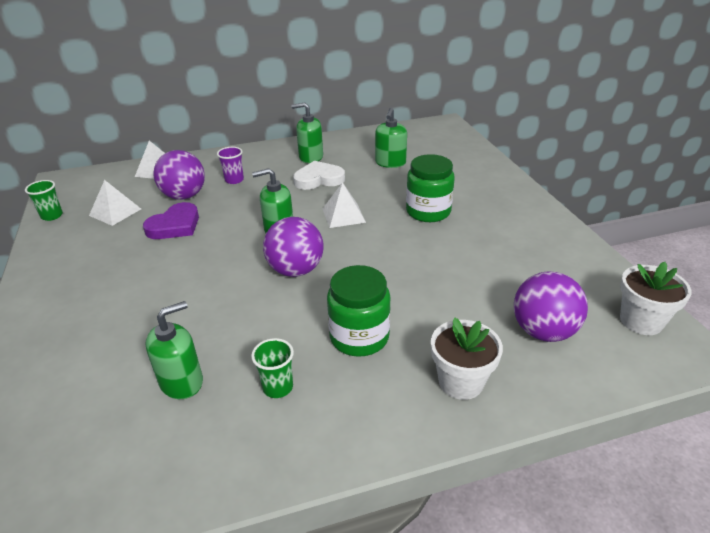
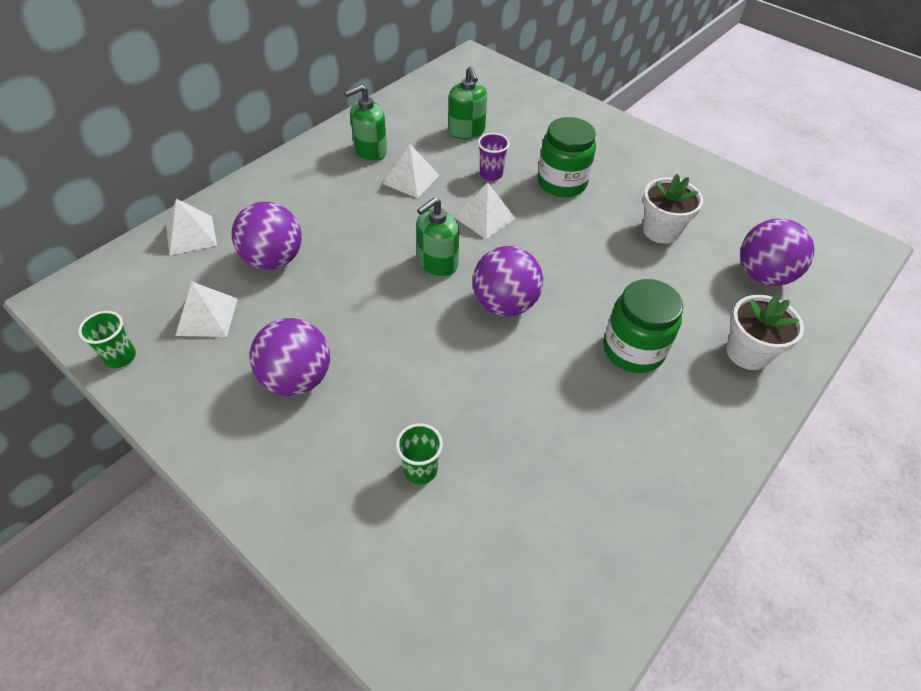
camera: 35 degrees left, 15 degrees up
(120, 261) = (297, 379): none -> purple ball
(175, 225) = (309, 304): purple heart -> none
(182, 382) = (526, 477): green soap dispenser -> none
(234, 180) = (312, 214): purple cup -> purple cup (491, 174)
(278, 387) = (616, 435): green cup -> green cup (420, 470)
(318, 179) = (411, 179): white heart -> white pyramid
(641, 321) = (817, 234): white flower pot -> white flower pot (661, 230)

